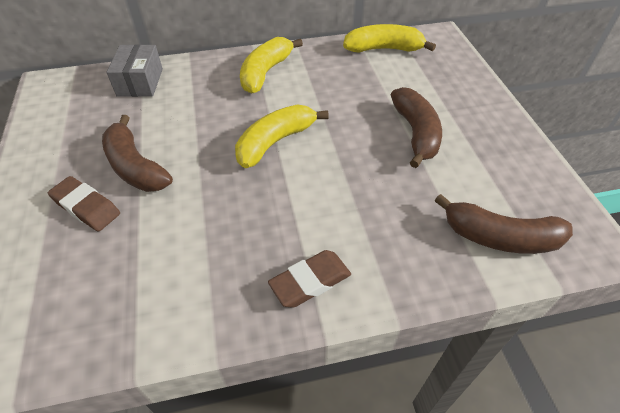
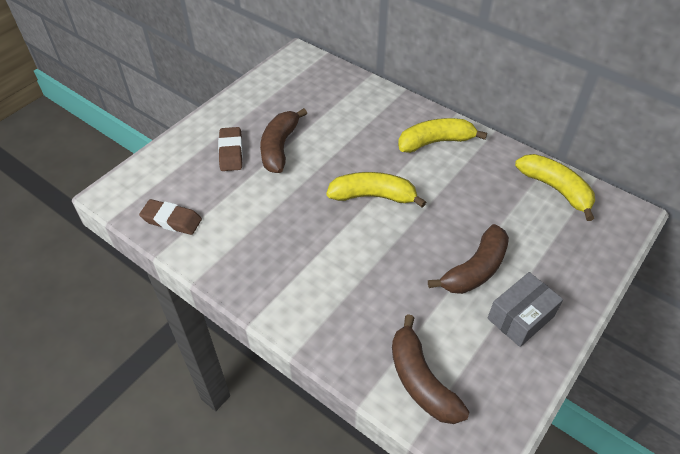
camera: 50 degrees right, 0 degrees up
(140, 82) = (348, 91): grey box -> grey box (520, 317)
(310, 281) = (279, 292): brown eraser -> brown eraser (172, 220)

